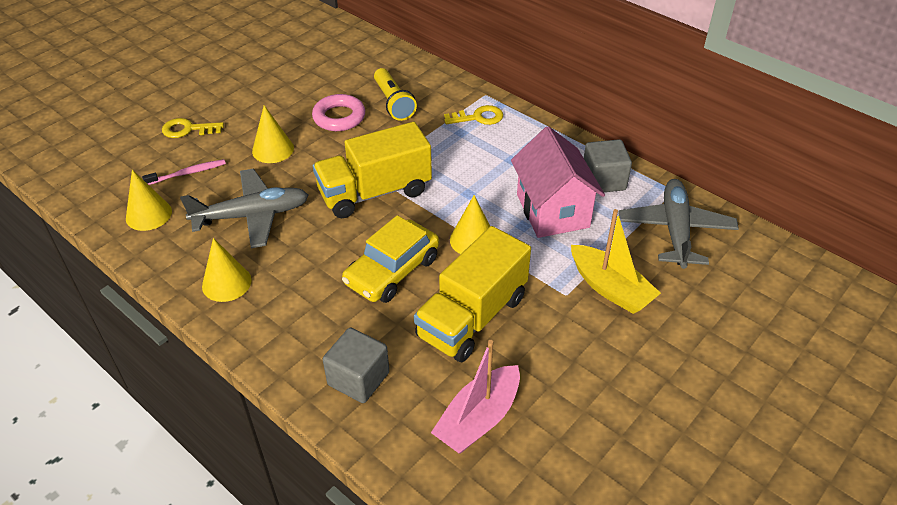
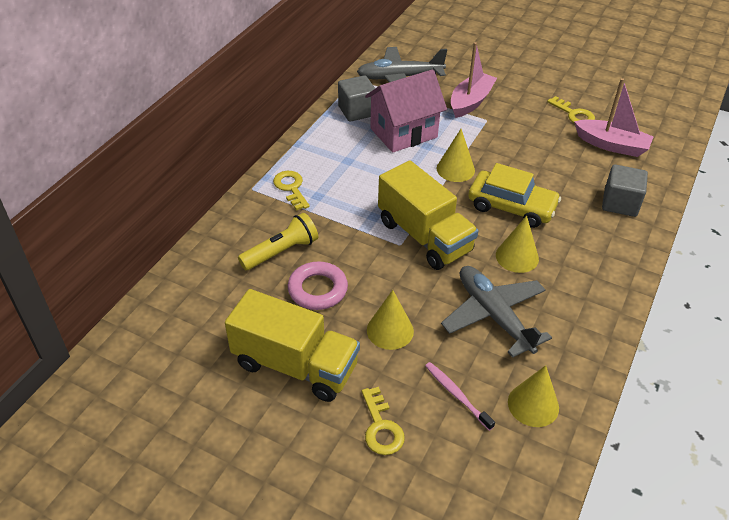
camera: 105 degrees left, 0 degrees up
(226, 283) = (582, 306): yellow cone -> yellow cone (517, 256)
(472, 317) = (532, 159): yellow truck -> yellow truck (295, 365)
(563, 399) = (574, 114): none -> yellow key
(610, 288) = (470, 102): yellow boat -> pink boat

